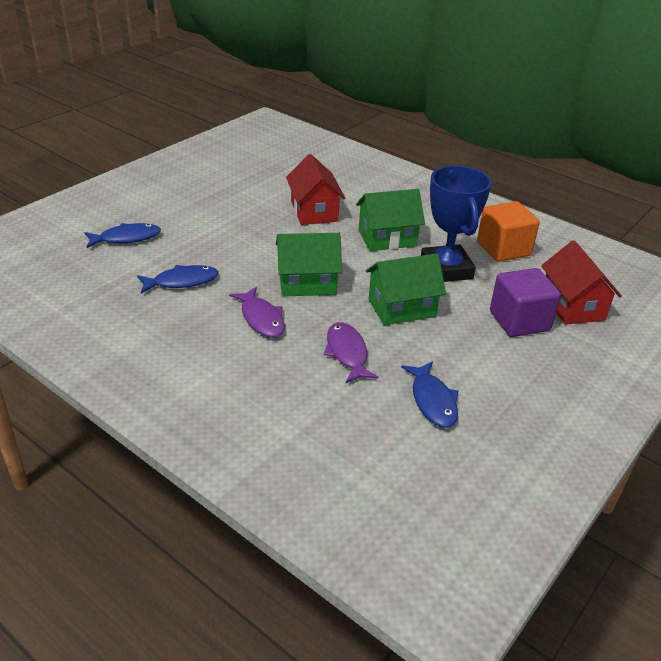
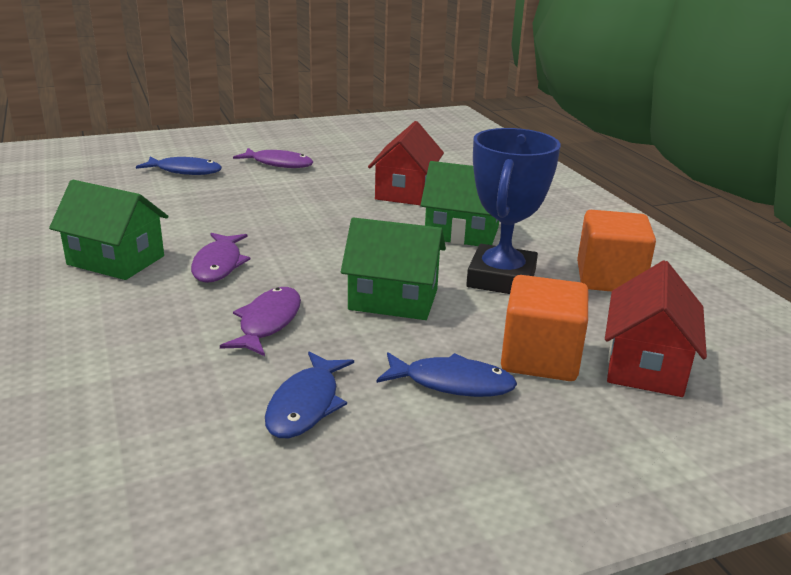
camera: 30 degrees right, 10 degrees down
(182, 282) = (185, 214): blue fish -> blue fish (452, 383)
(192, 209) = (278, 164): none -> purple fish
(307, 283) = (312, 248): green house -> green house (116, 260)
(519, 321) = (540, 358): purple cube -> orange cube

